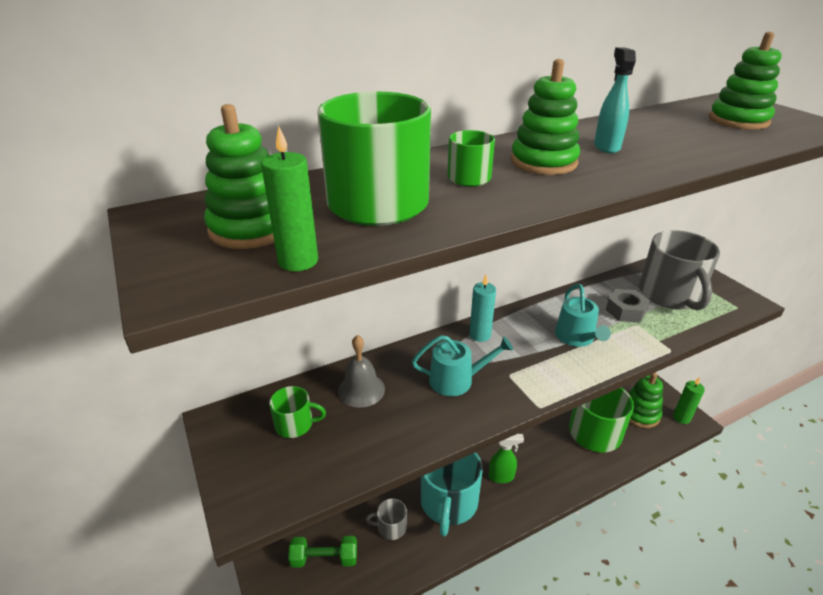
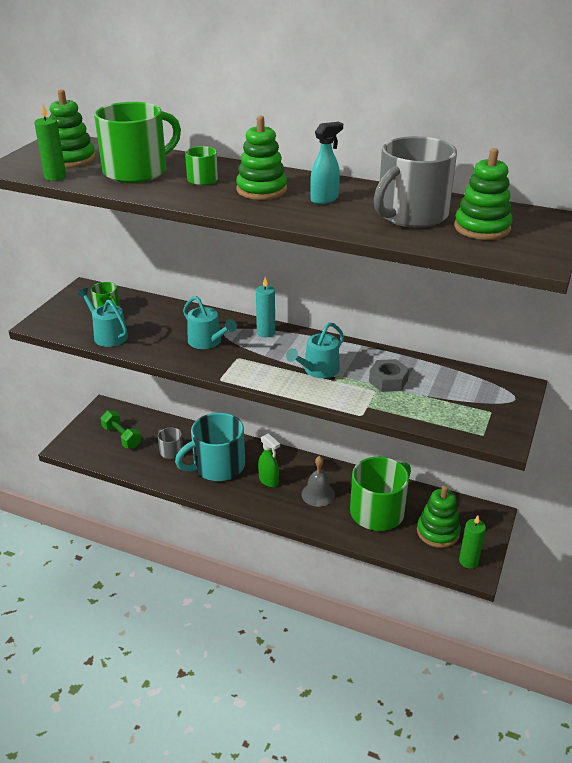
camera: 50 degrees right, 0 degrees up
(355, 453) = (108, 335): none -> turquoise watering can
(361, 389) = (158, 315): grey bell -> grey bell (318, 494)
(670, 294) = (449, 395): grey mug -> grey mug (411, 215)

